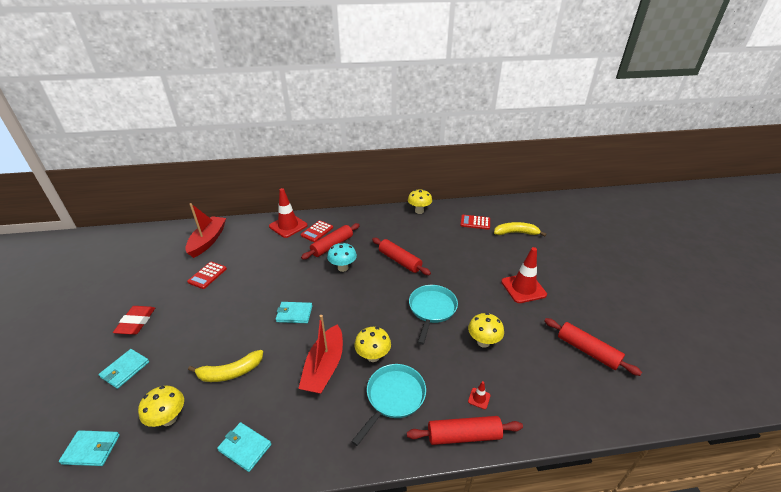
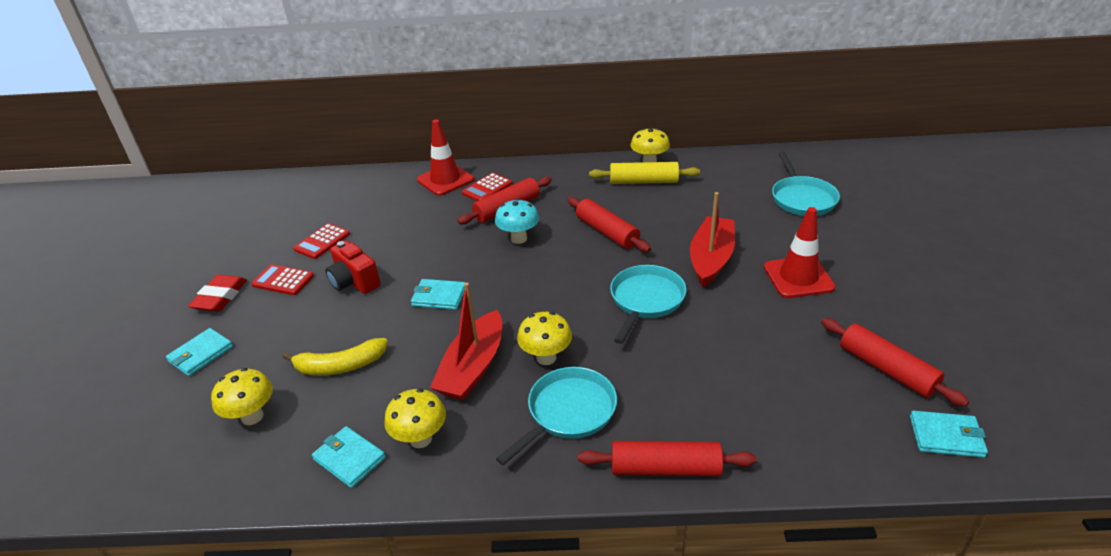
camera: 10 degrees right, 0 degrees up
(91, 449) = (150, 445): turquoise wallet -> turquoise wallet (946, 436)
(208, 241) = (328, 197): red boat -> red boat (711, 259)
(234, 305) = (354, 282): none -> red camera
(417, 224) = (643, 181): none -> yellow rolling pin
(475, 222) = (737, 182): red calculator -> red calculator (283, 280)
(479, 398) = (698, 422): red traffic cone -> none
(483, 342) = (718, 348): yellow mushroom -> yellow mushroom (420, 439)
(516, 233) = (802, 198): yellow banana -> turquoise pan

